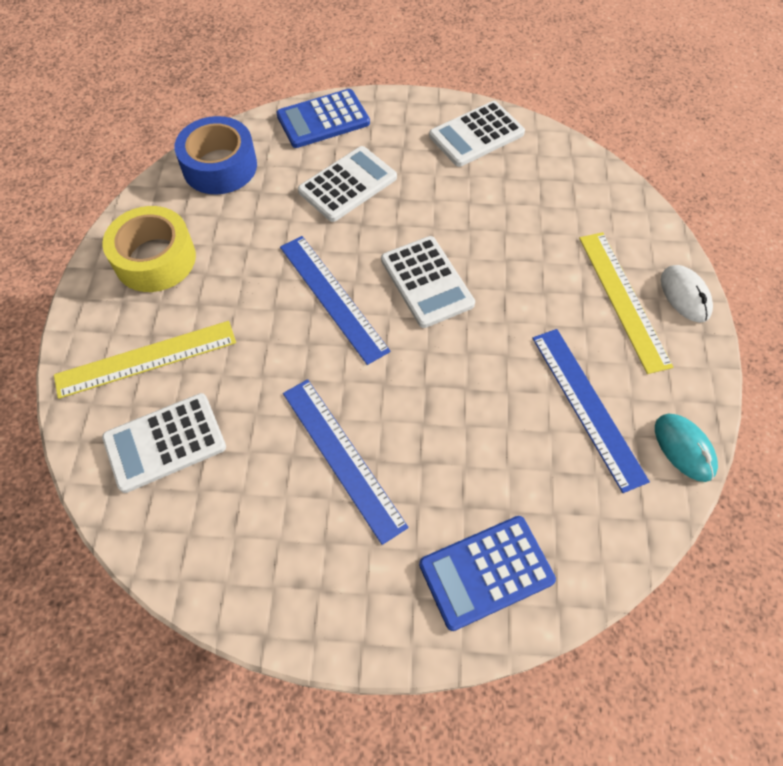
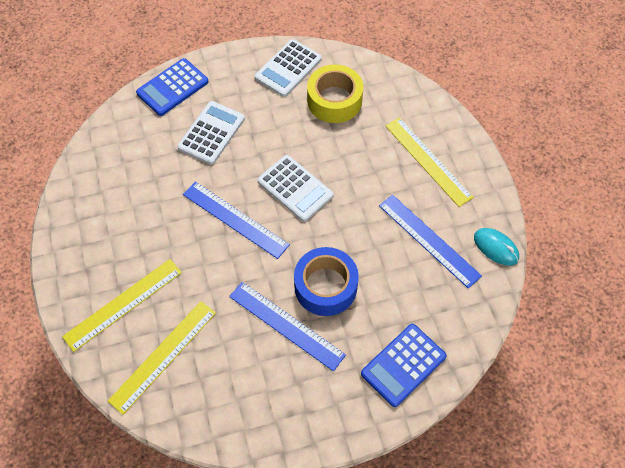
camera: 20 degrees left, 0 degrees up
(155, 259) = (95, 231): yellow tape -> yellow tape (334, 100)
(165, 442) = (163, 356): white calculator -> yellow ruler
(220, 166) = (111, 146): blue tape -> blue tape (325, 286)
(685, 295) = (465, 146): white mouse -> none

